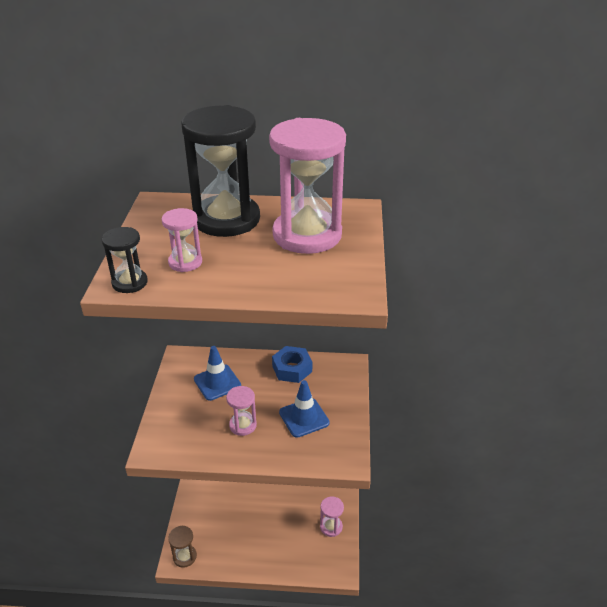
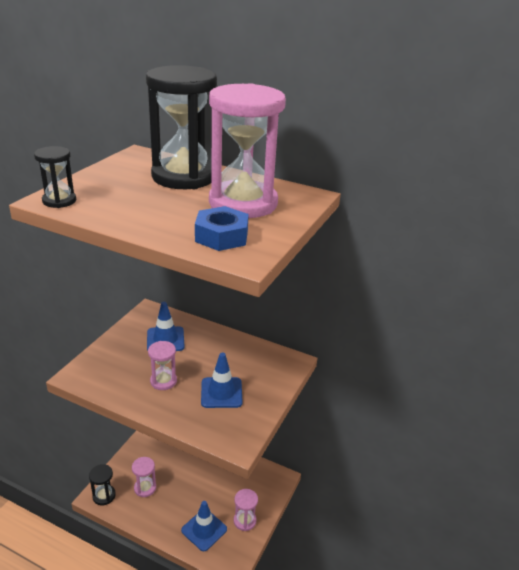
camera: 20 degrees right, 5 degrees down
(184, 556) = (104, 496): brown hourglass -> black hourglass
(185, 262) = (118, 198): pink hourglass -> pink hourglass (145, 488)
(292, 369) = (237, 348): blue nut -> blue nut (221, 236)
(298, 550) = (204, 530): none -> blue traffic cone

